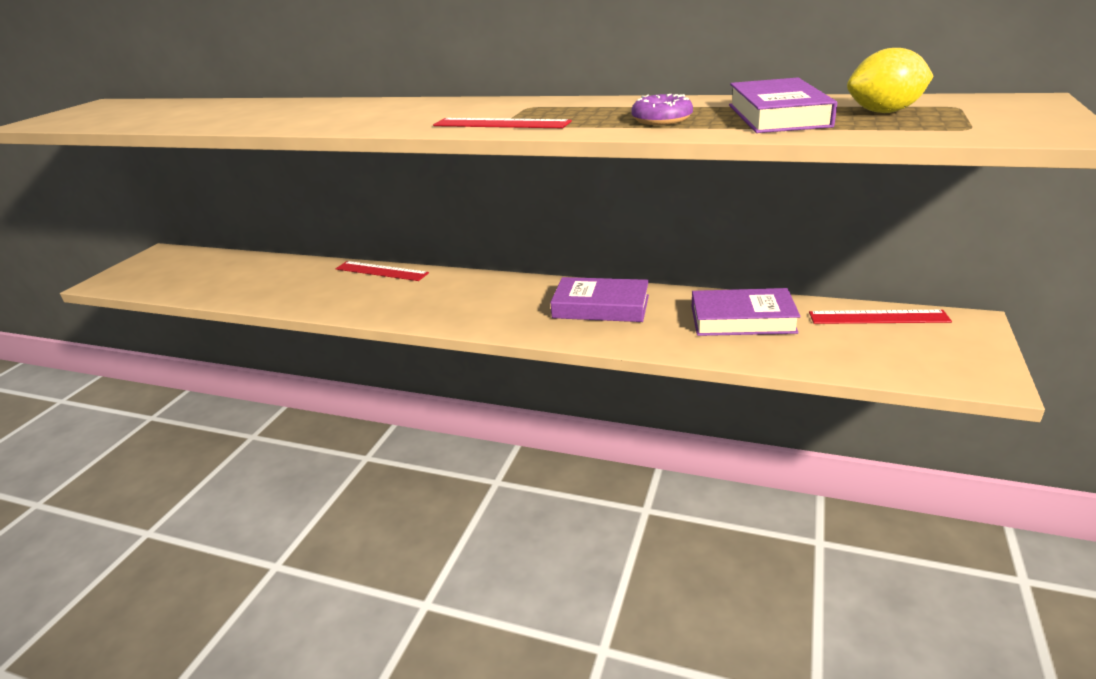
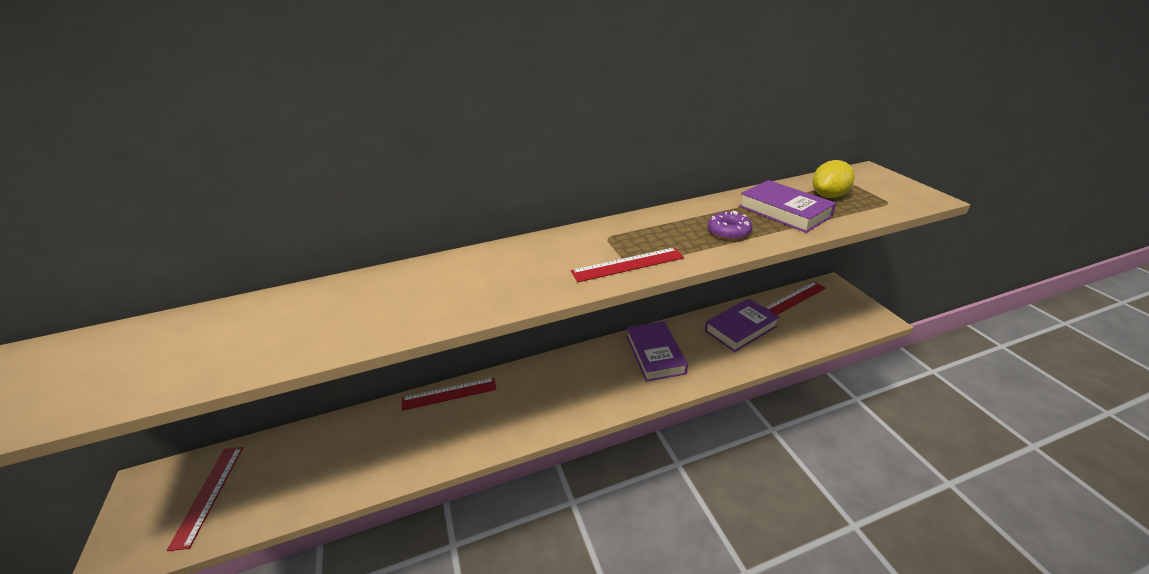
camera: 40 degrees left, 5 degrees up
(176, 271) = (208, 494): none -> red ruler
(601, 307) = (655, 354): purple book -> purple book turned 75 degrees counterclockwise

